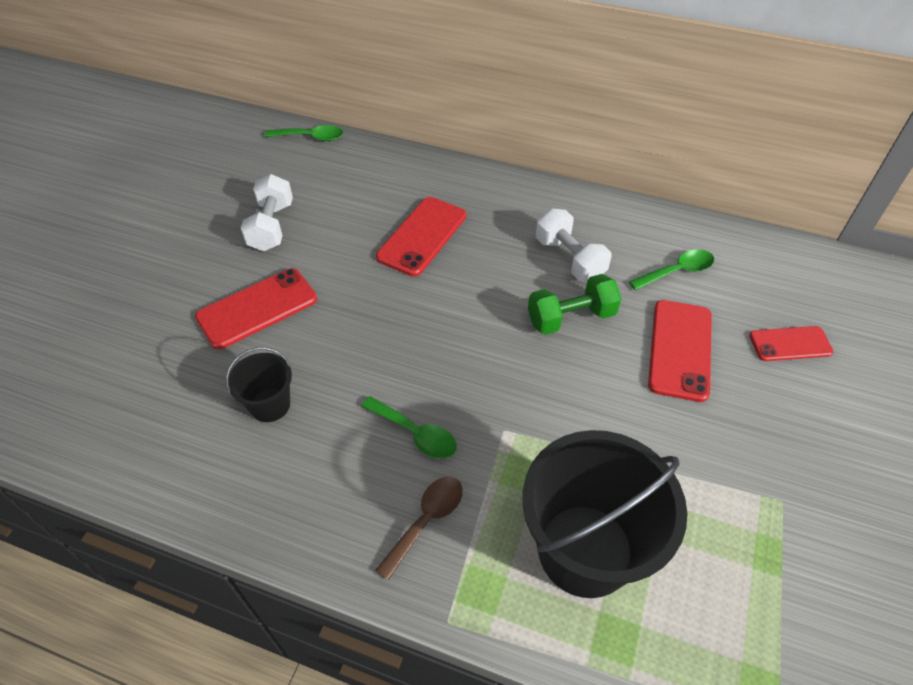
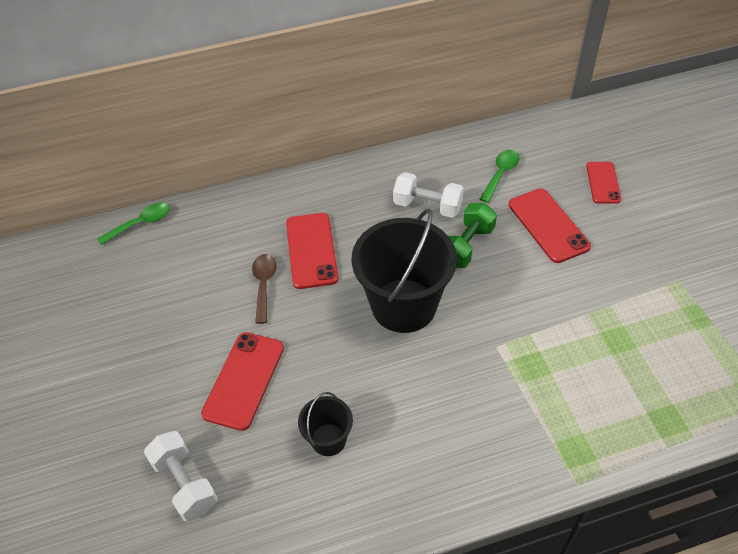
camera: 35 degrees left, 0 degrees up
(271, 226) = (187, 313): white dumbbell -> white dumbbell (185, 483)
(416, 434) = (445, 388): green spoon -> none
(426, 521) = (506, 436): brown spoon -> brown spoon (264, 285)
(585, 550) = (608, 384): black bucket -> black bucket (404, 305)
(790, 344) = (603, 183): red phone -> red phone turned 45 degrees counterclockwise

